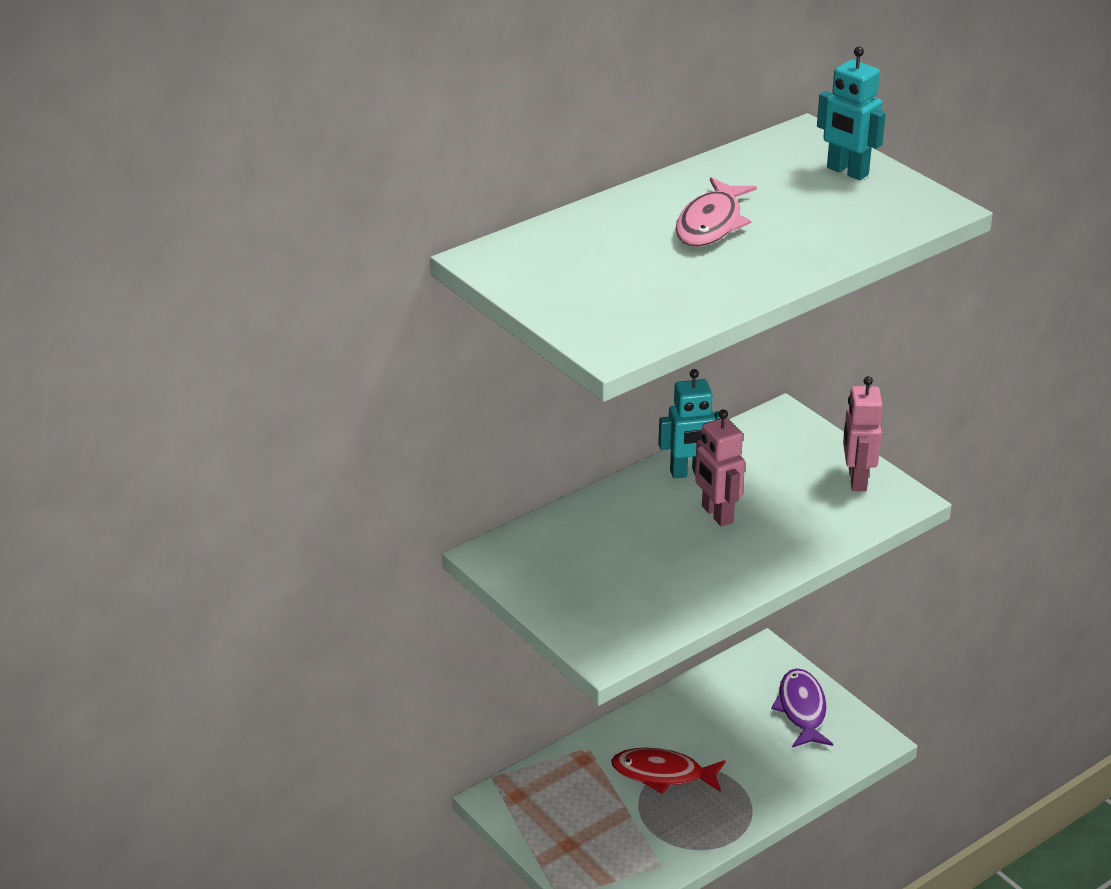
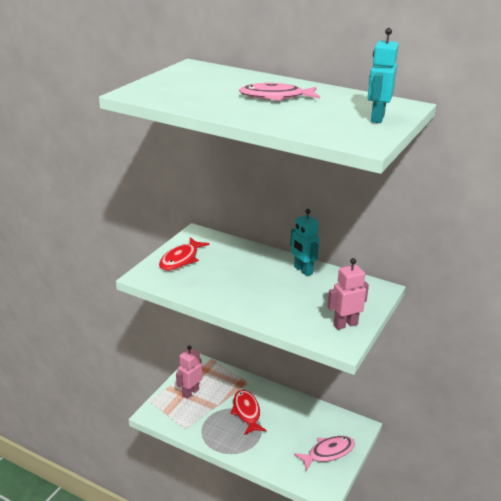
camera: 65 degrees right, 5 degrees down
(575, 595) = (181, 259): none -> red fish
(716, 514) = (274, 285): pink robot -> pink robot (190, 392)
(802, 709) = (328, 453): purple fish -> pink fish

